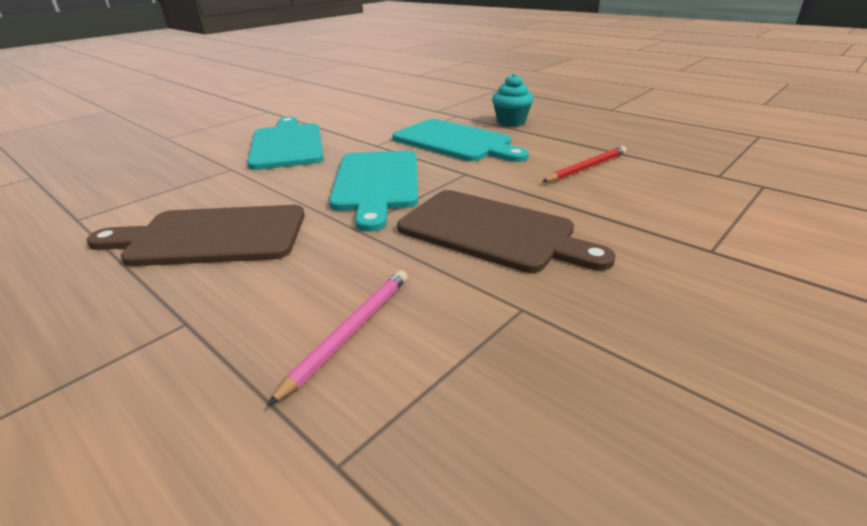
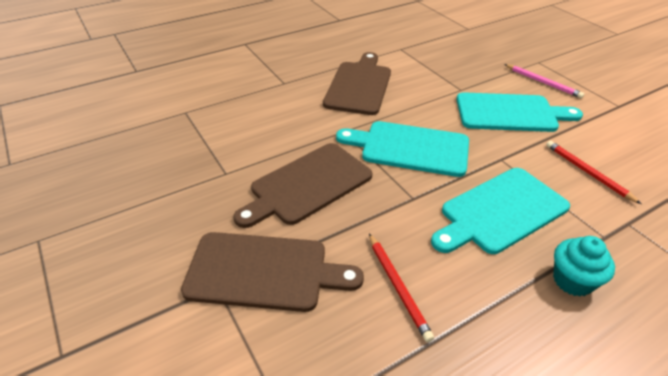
camera: 105 degrees right, 10 degrees up
(350, 332) = (248, 120): pink pencil -> pink pencil (543, 82)
(380, 119) = (587, 172): none -> red pencil
(654, 228) = (264, 272): none -> brown cutting board

